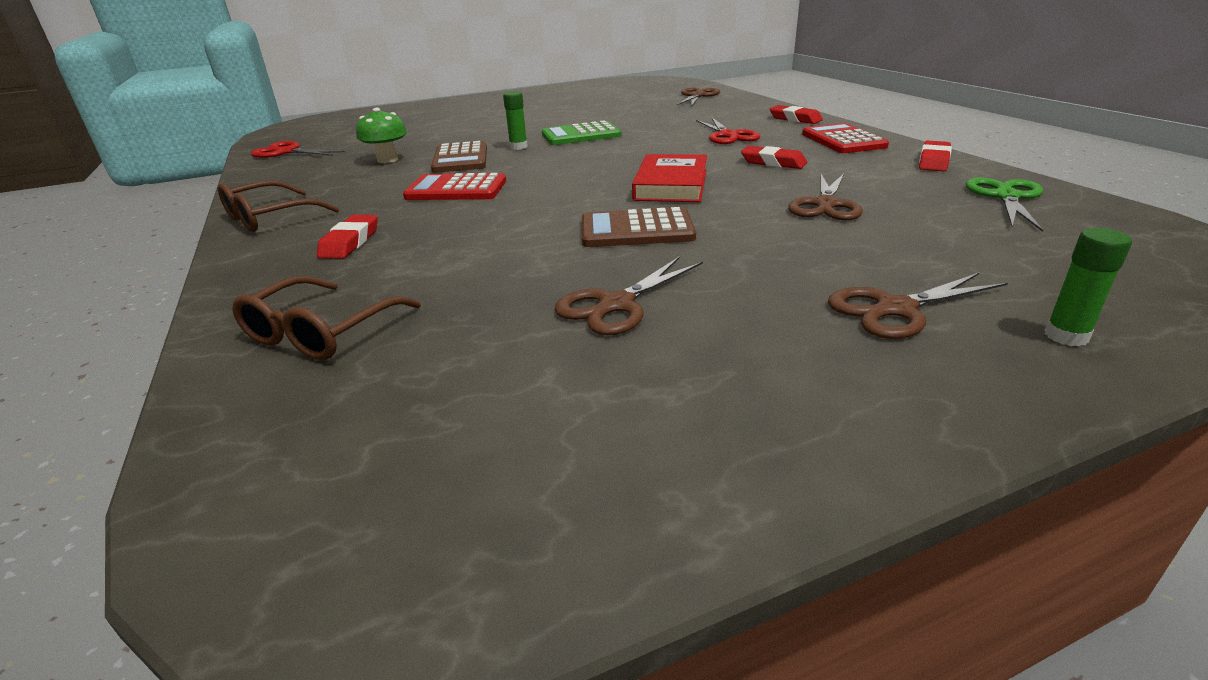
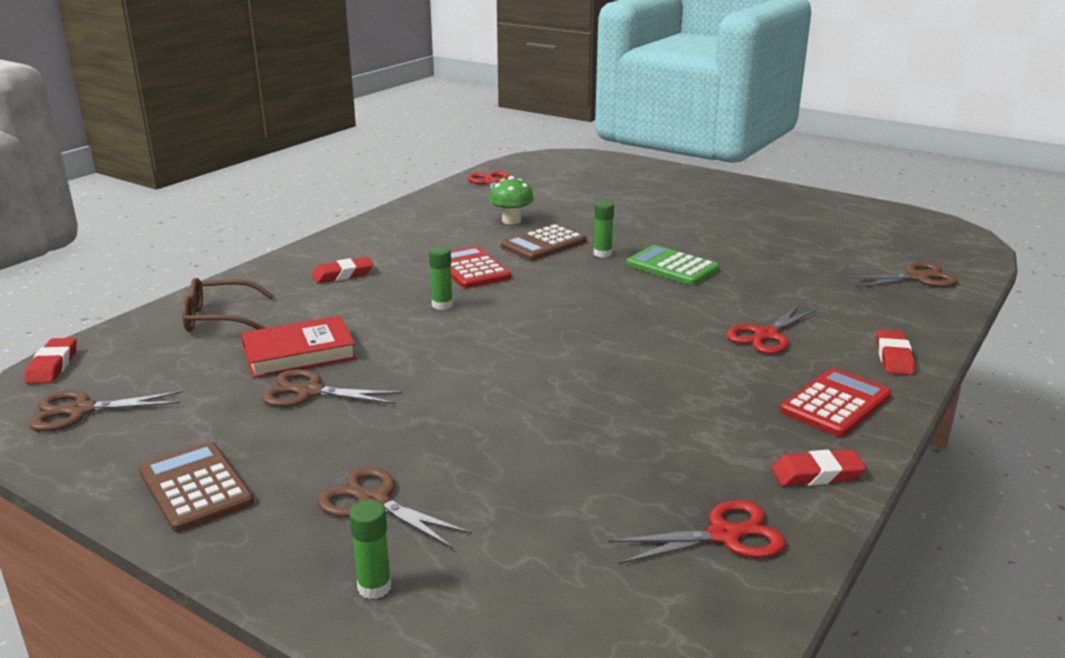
camera: 55 degrees right, 5 degrees down
(270, 218) = (362, 235): brown glasses -> none
(512, 212) = (442, 305): none -> green glue stick
(636, 230) = (448, 362): brown calculator -> brown calculator (195, 487)
(671, 185) = (571, 347): red book -> red book (299, 353)
(773, 163) = (695, 380): red eraser -> red eraser (53, 366)
(825, 205) = (590, 432): brown scissors -> brown scissors (81, 411)
(1006, 197) = (724, 535): green scissors -> red scissors

